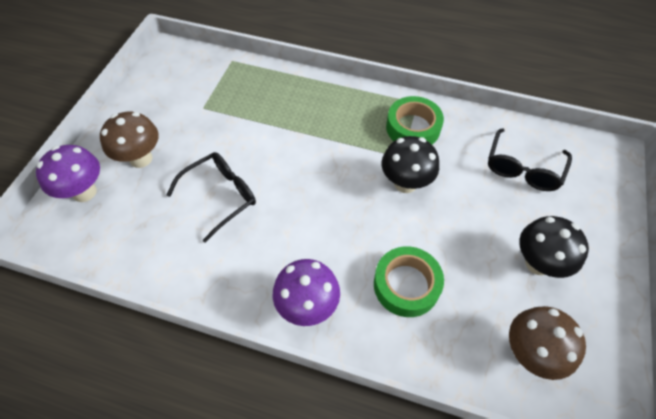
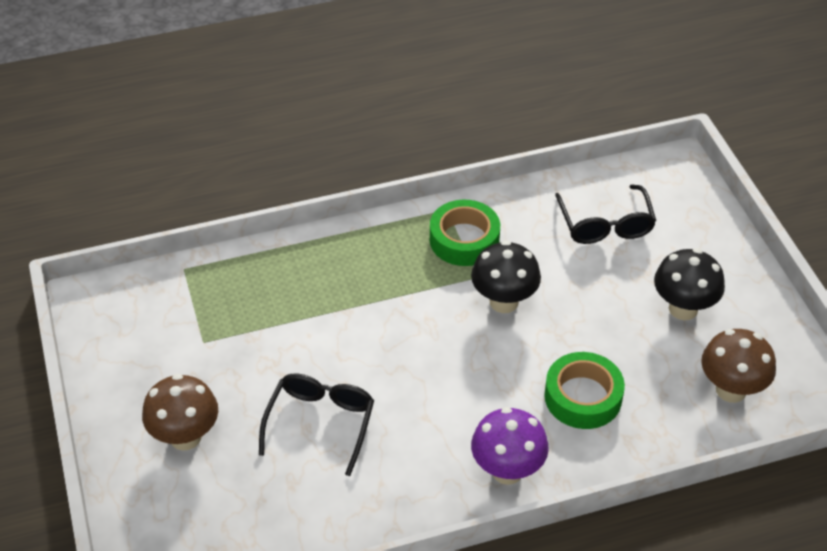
camera: 35 degrees left, 10 degrees down
(84, 192) = (154, 509): purple mushroom -> none

